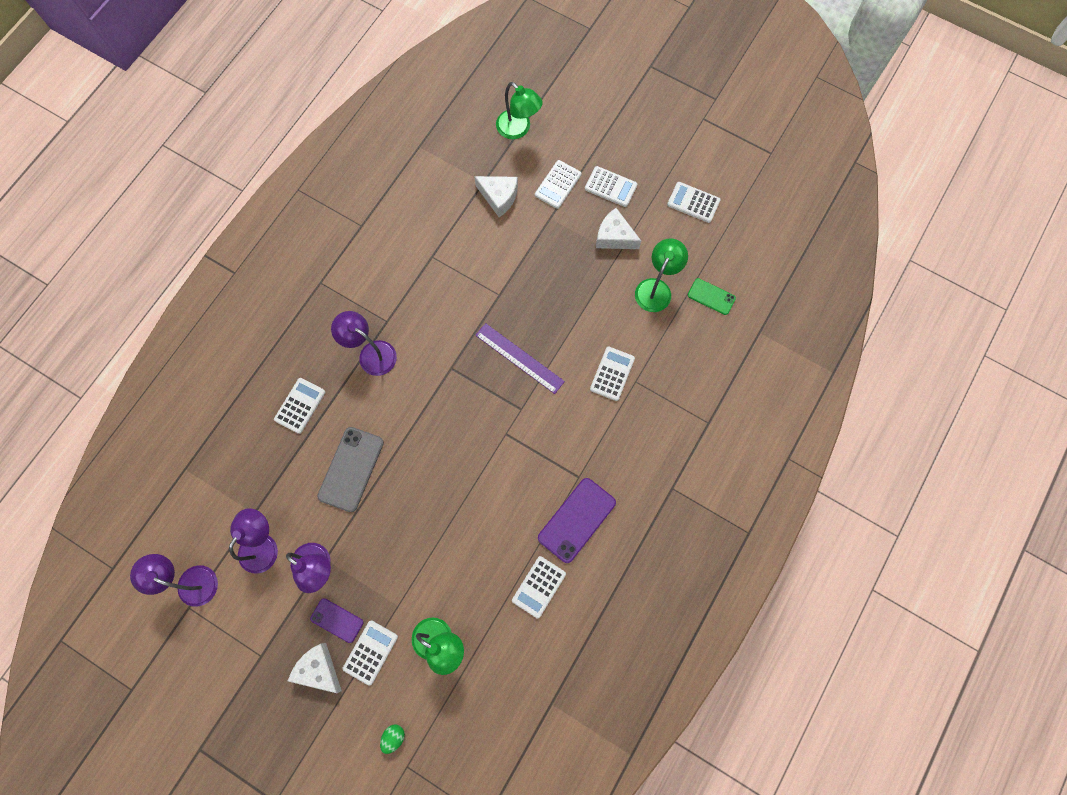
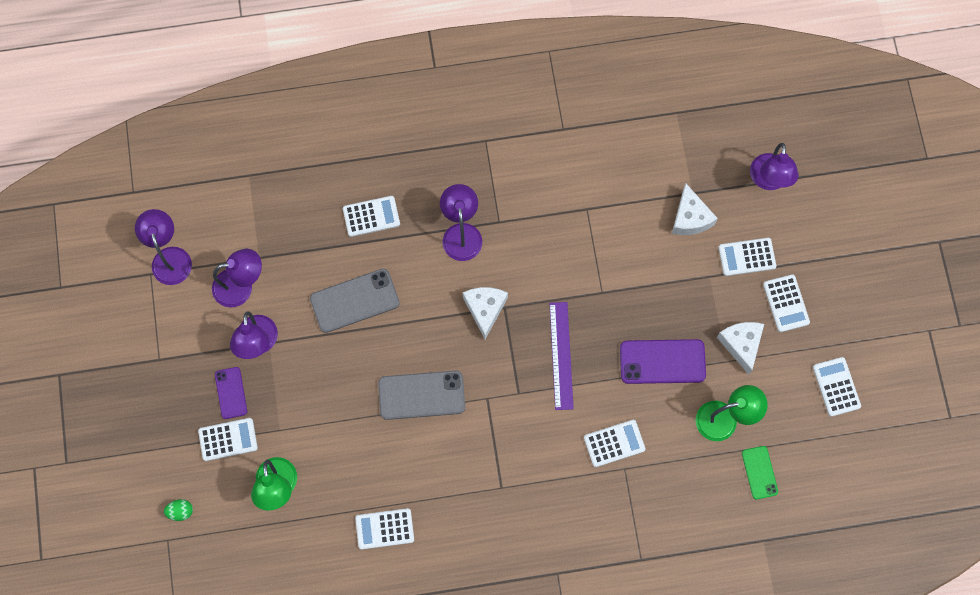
camera: 50 degrees right, 0 degrees up
(318, 669) = (184, 411): white cheese -> white cheese (485, 309)
(463, 478) = (421, 395): none -> grey phone
(518, 129) = (769, 180): green lamp -> purple lamp
(576, 520) = (464, 515): purple phone -> purple phone (662, 361)

